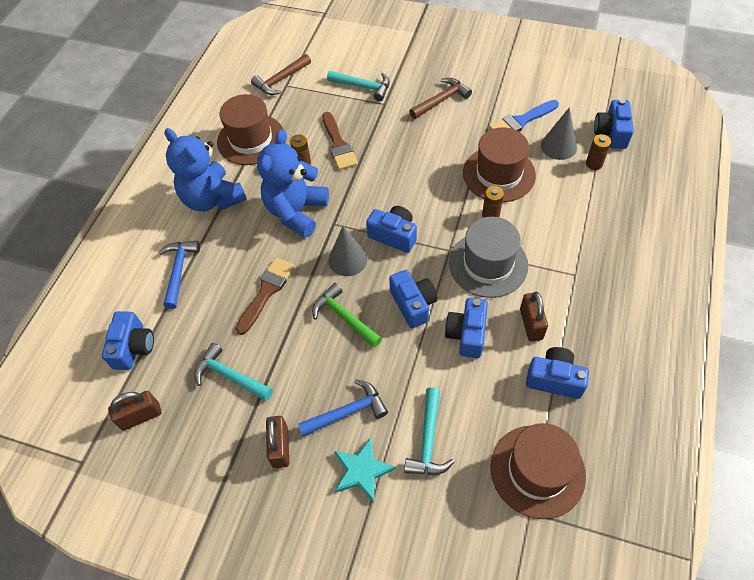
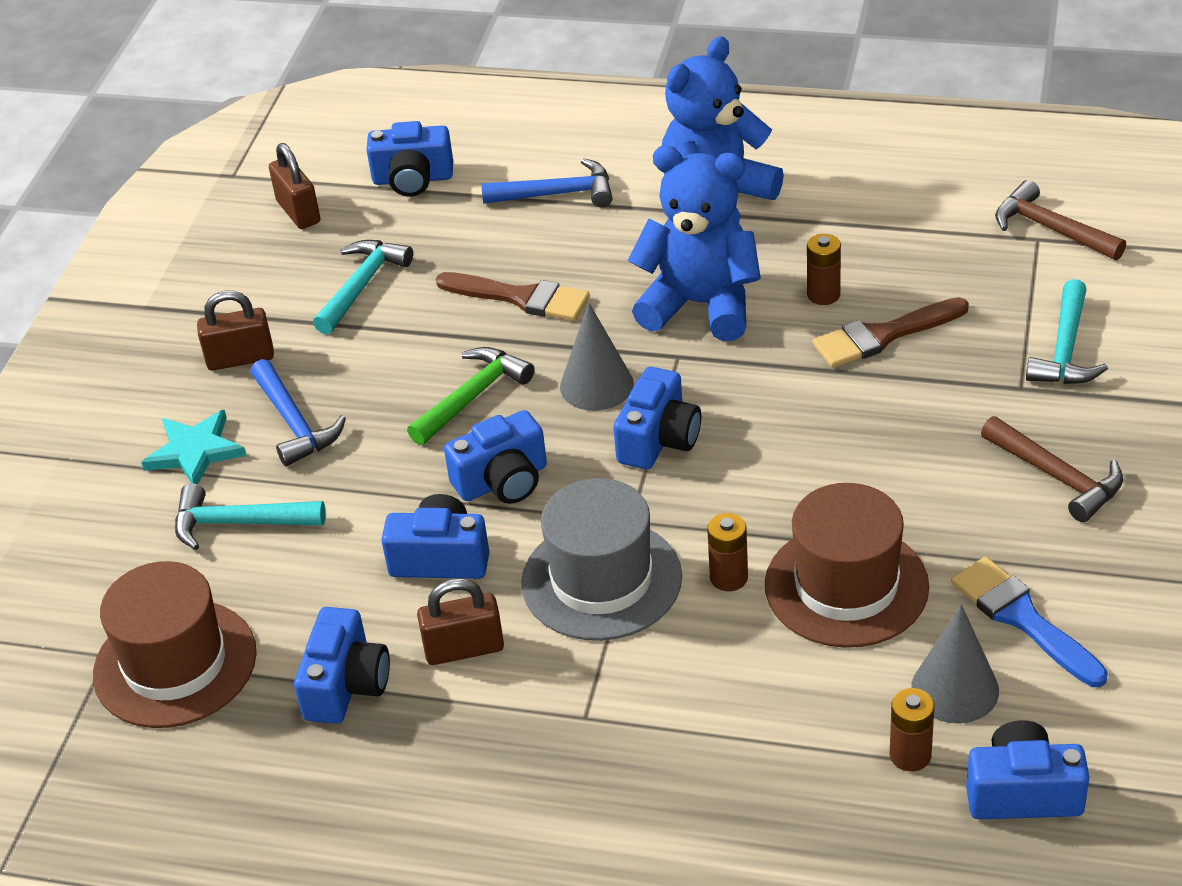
camera: 85 degrees right, 15 degrees down
(251, 139) = (872, 218): brown hat -> none

